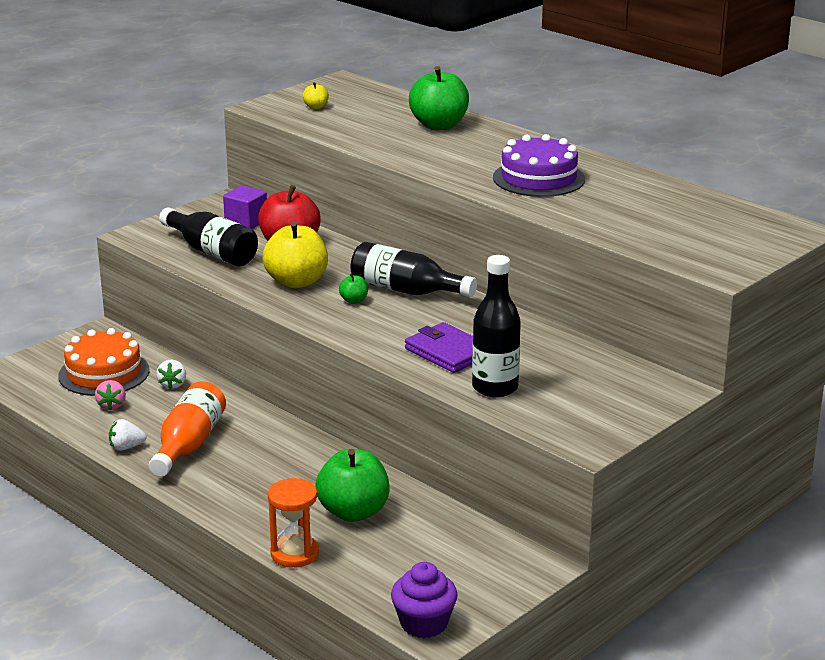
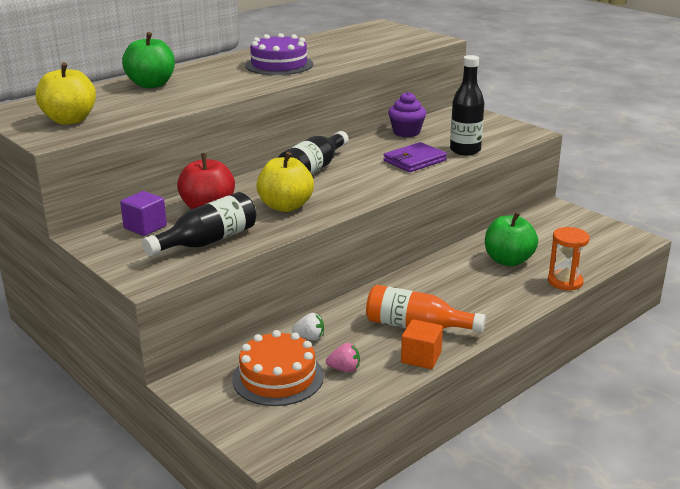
camera: 85 degrees left, 0 degrees up
(126, 447) = (421, 357): white strawberry -> orange cube
(316, 107) = (69, 120): yellow apple -> yellow apple, size x2.26
(354, 301) = (327, 187): green apple -> none
(424, 623) = (628, 242): purple cupcake -> purple cupcake (406, 132)

